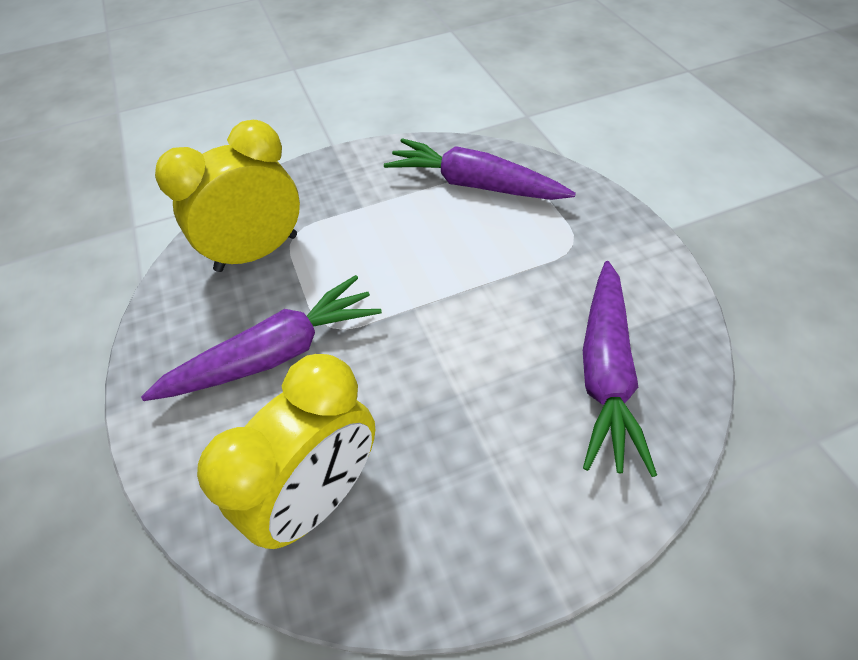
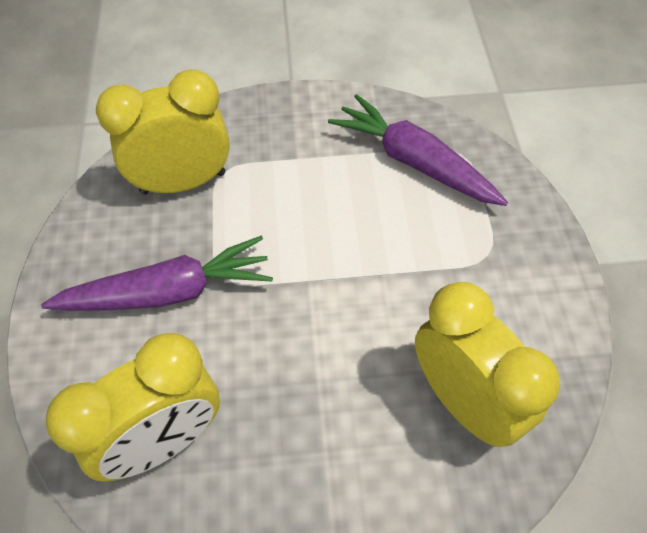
camera: 15 degrees right, 5 degrees up
(606, 373) = (464, 401): purple carrot -> yellow clock

